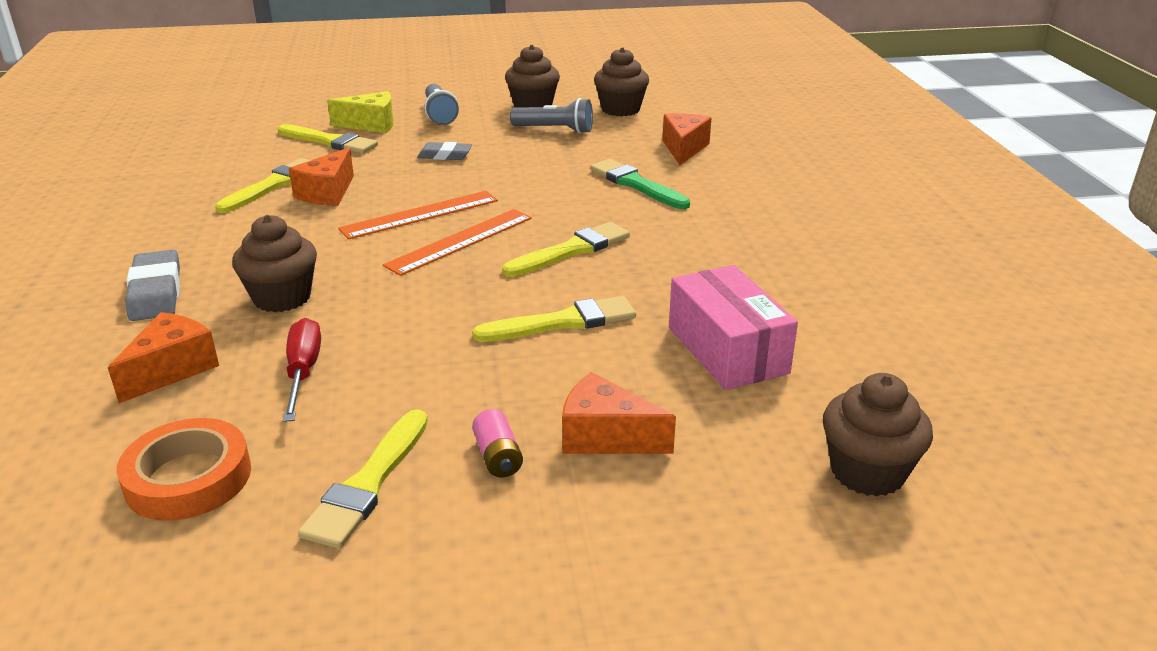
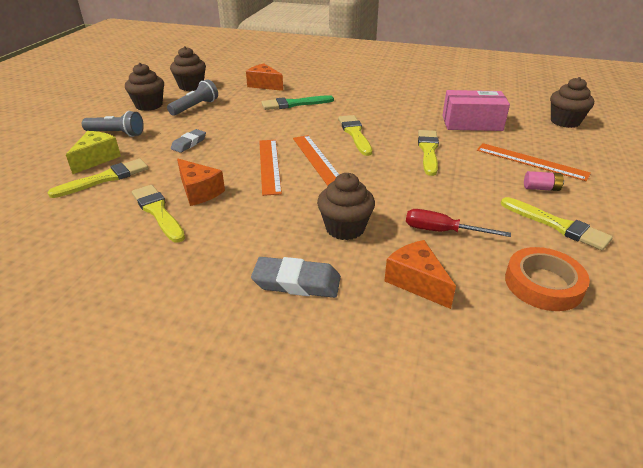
camera: 65 degrees left, 5 degrees up
(605, 437) = (531, 161): orange cheese -> orange ruler

